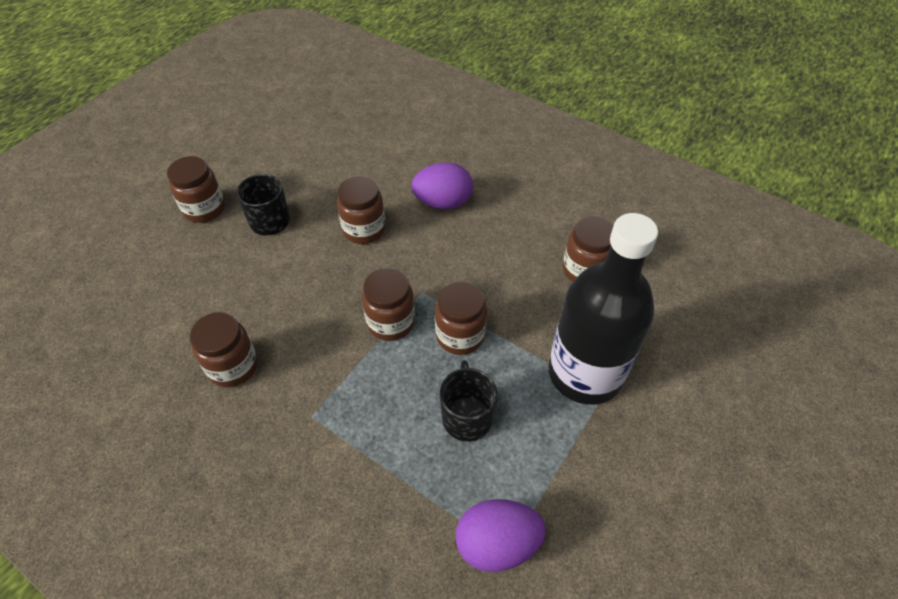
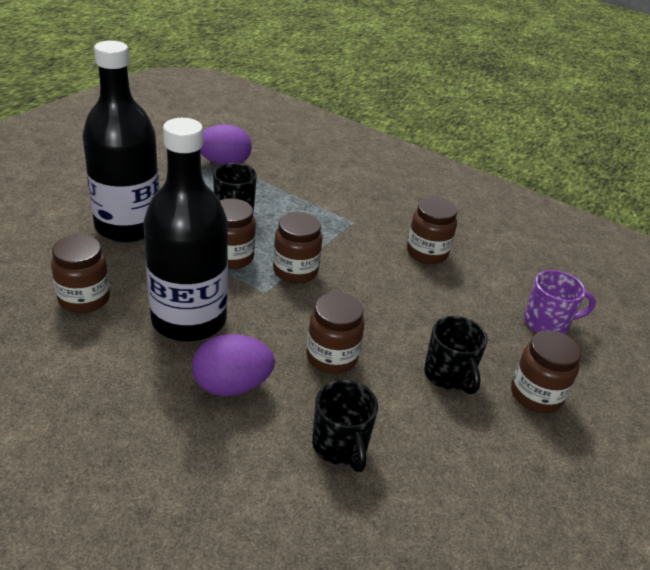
camera: 175 degrees right, 15 degrees down
(148, 278) = (547, 323): none -> purple mug
(366, 168) = (340, 446): none -> black mug
(487, 255) = (189, 320): none -> black bottle

